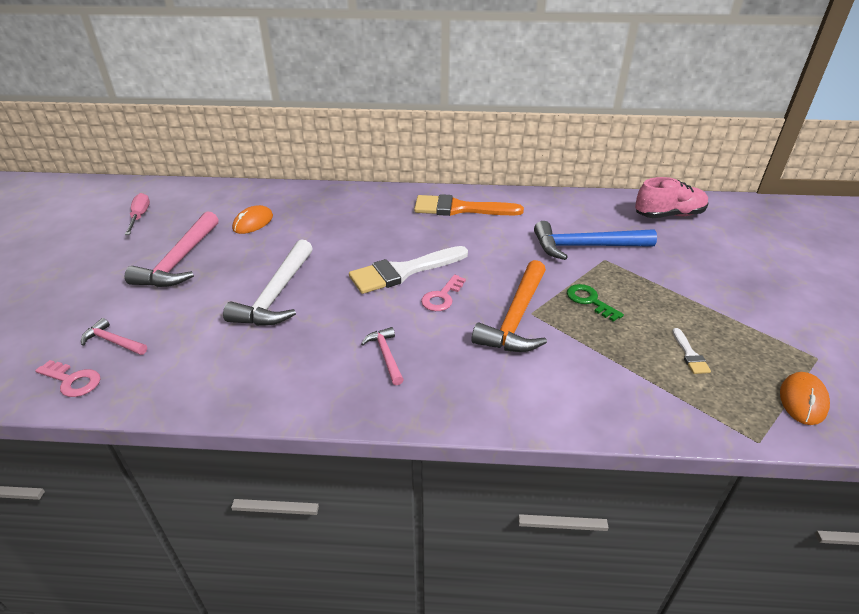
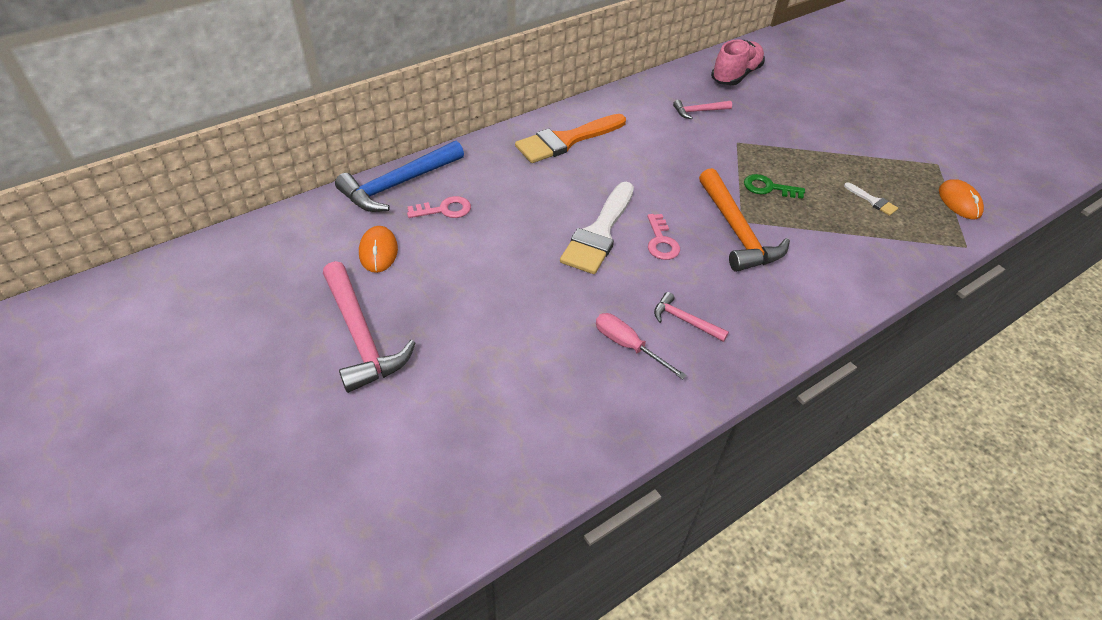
camera: 40 degrees left, 10 degrees up
(72, 380) = (444, 520): pink key -> pink key (444, 210)
(113, 341) = (424, 459): pink hammer -> pink hammer (699, 111)
(140, 216) = (223, 309): pink screwdriver -> pink screwdriver (628, 346)
(277, 294) = (517, 317): white hammer -> none
(586, 247) = (711, 135): blue hammer -> blue hammer (399, 184)

